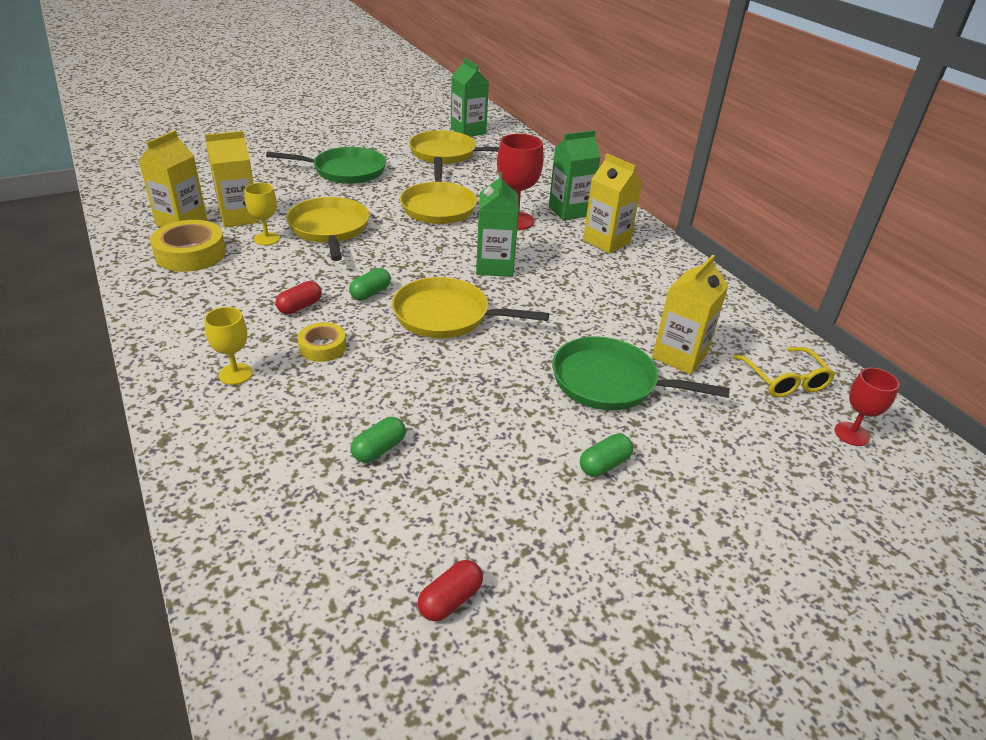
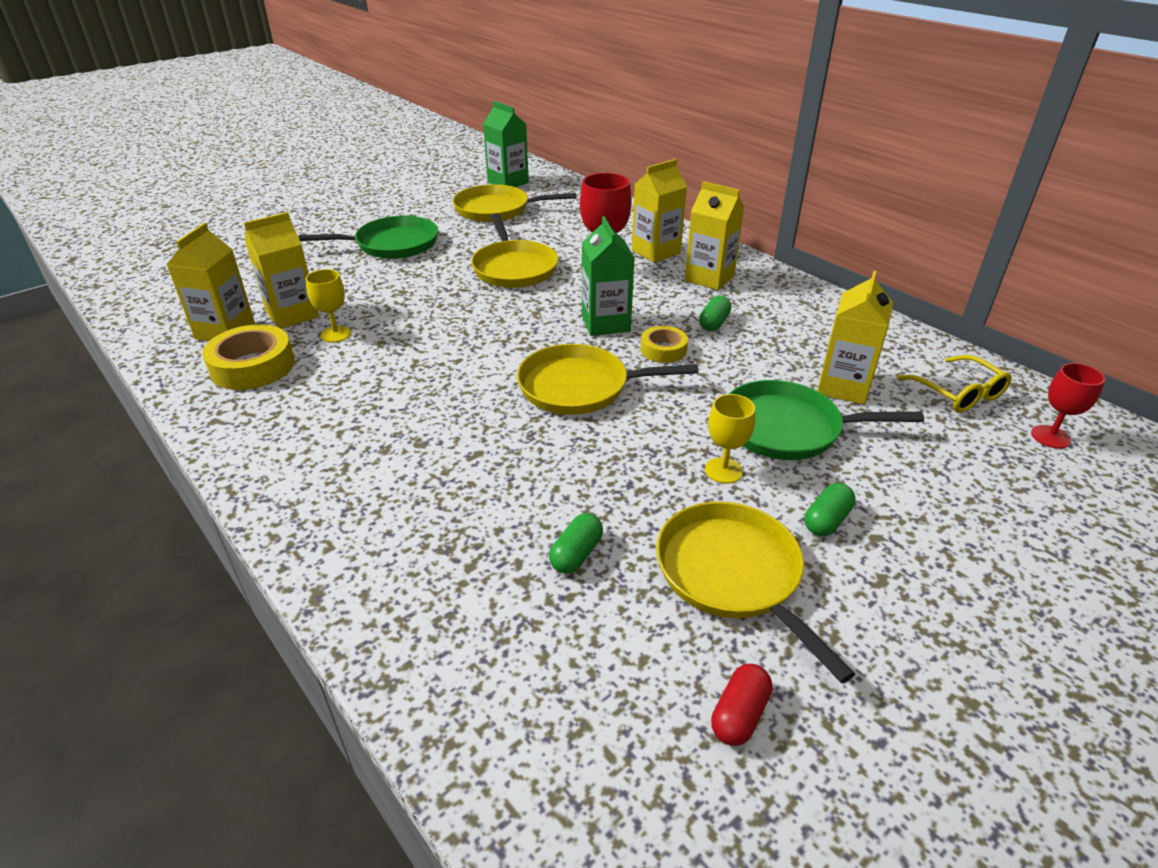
camera: 10 degrees left, 0 degrees up
(235, 374) = (369, 498): yellow goblet -> yellow goblet (723, 470)
(300, 307) = (410, 406): red capsule -> none
(322, 347) = (457, 448): yellow tape -> yellow tape (663, 350)
(329, 229) = (404, 312): yellow pan -> yellow pan (732, 574)
(370, 293) = (483, 376): green capsule -> green capsule (714, 323)
(569, 211) = (656, 252): green carton -> yellow carton

